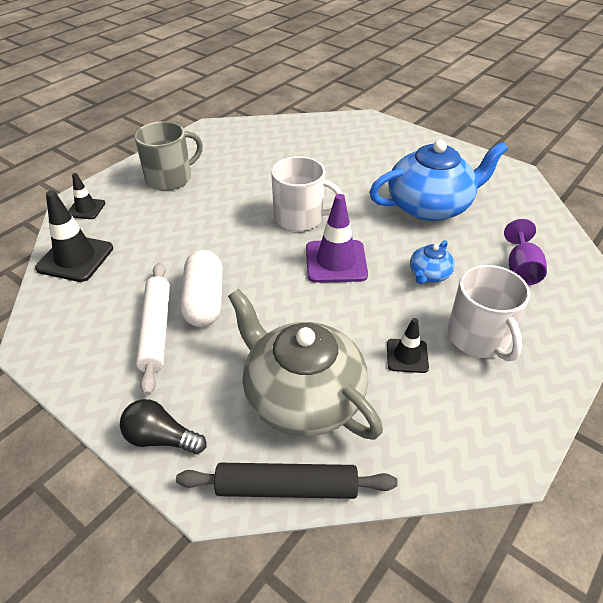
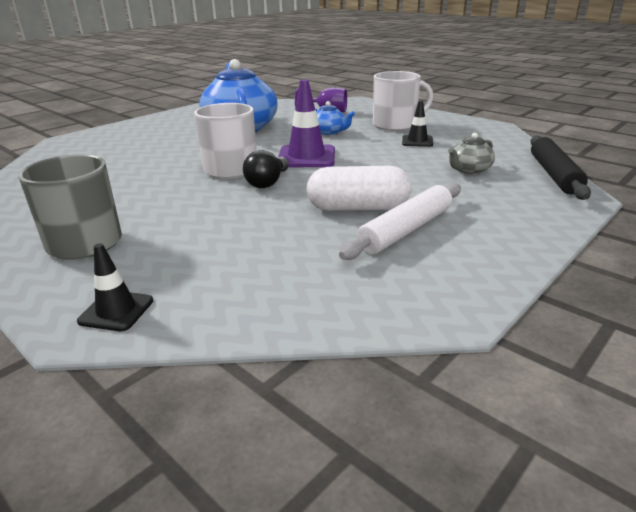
camera: 85 degrees left, 15 degrees down
(75, 258) = (257, 303): black traffic cone -> none
(156, 330) = (406, 230): white rolling pin -> white rolling pin turned 45 degrees counterclockwise
(161, 438) = (542, 218): black light bulb -> black light bulb (268, 182)
(302, 396) = (469, 170): grey teapot -> grey teapot, size x0.45

